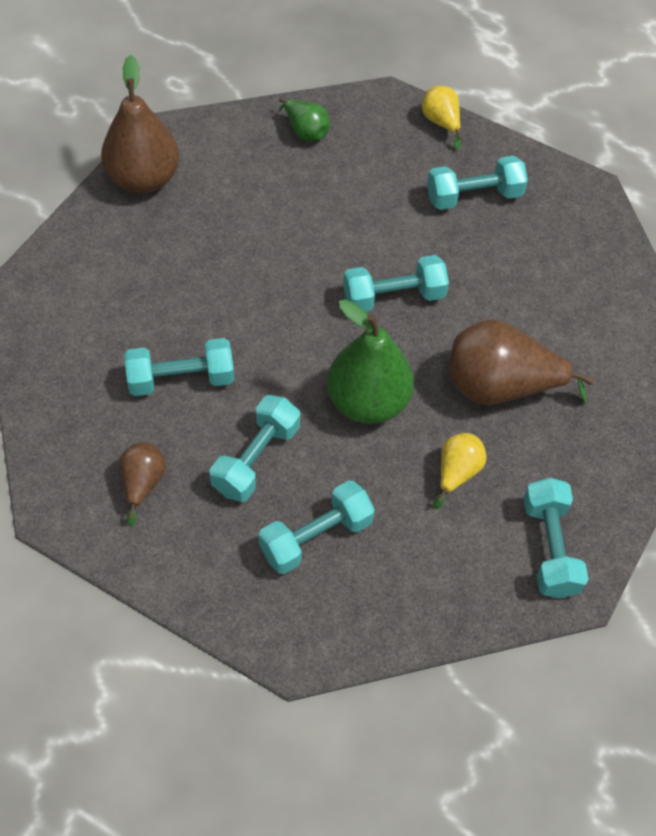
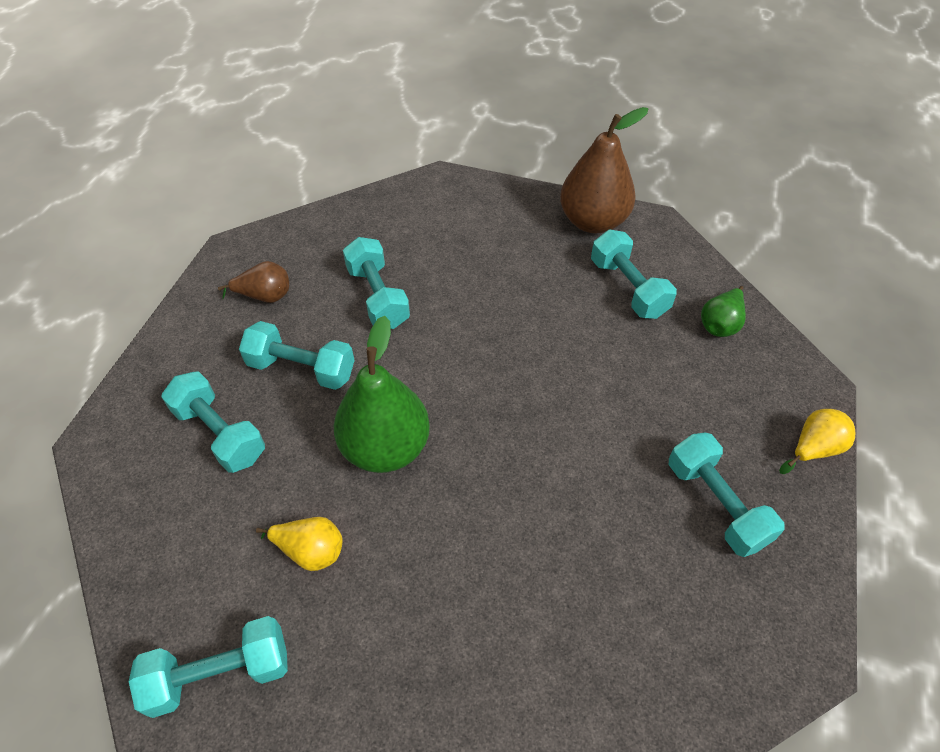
camera: 80 degrees right, 5 degrees down
(393, 297) = (530, 446): turquoise dumbbell -> turquoise dumbbell (628, 288)
(500, 387) = (437, 580): brown pear -> none

